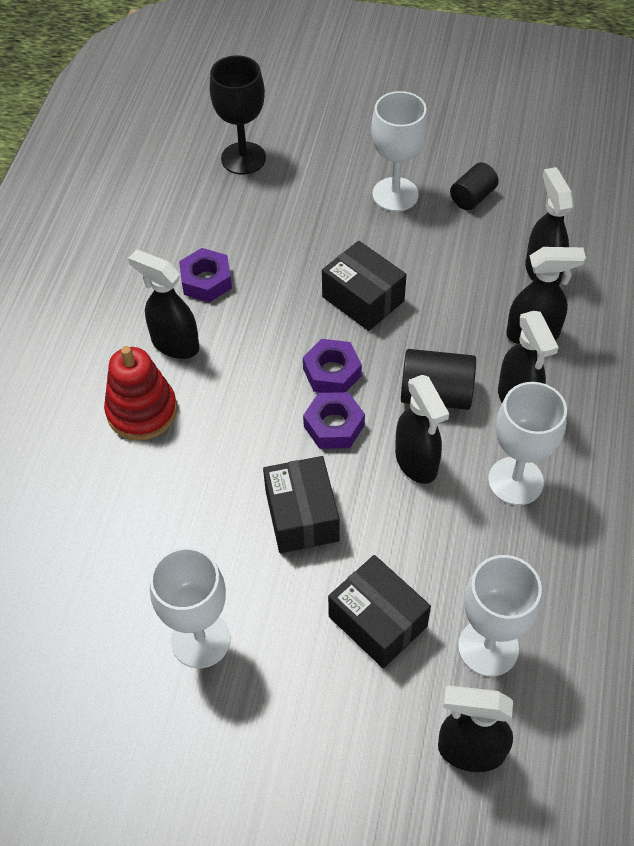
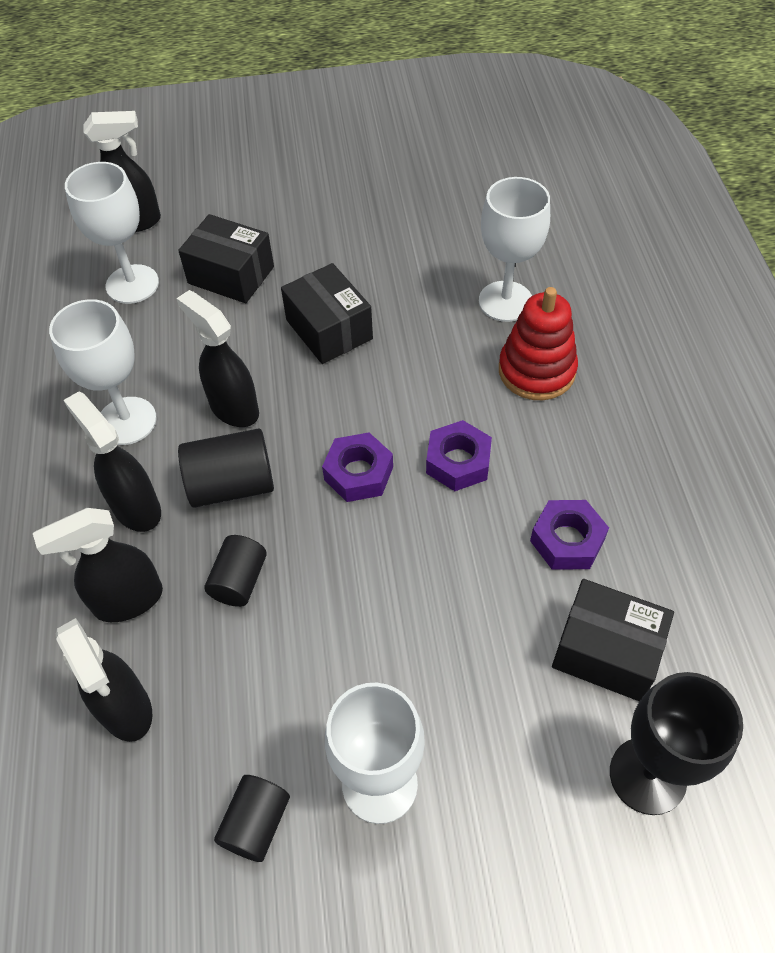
camera: 160 degrees right, 0 degrees up
(174, 344) = (551, 449): black spray bottle -> none
(200, 639) = (371, 224): white goblet -> white goblet (505, 301)
(334, 426) = (332, 417): purple nut -> purple nut (458, 462)
(363, 299) = (359, 580): black box -> black box (606, 651)
(448, 324) = (239, 580): none -> black cylinder

